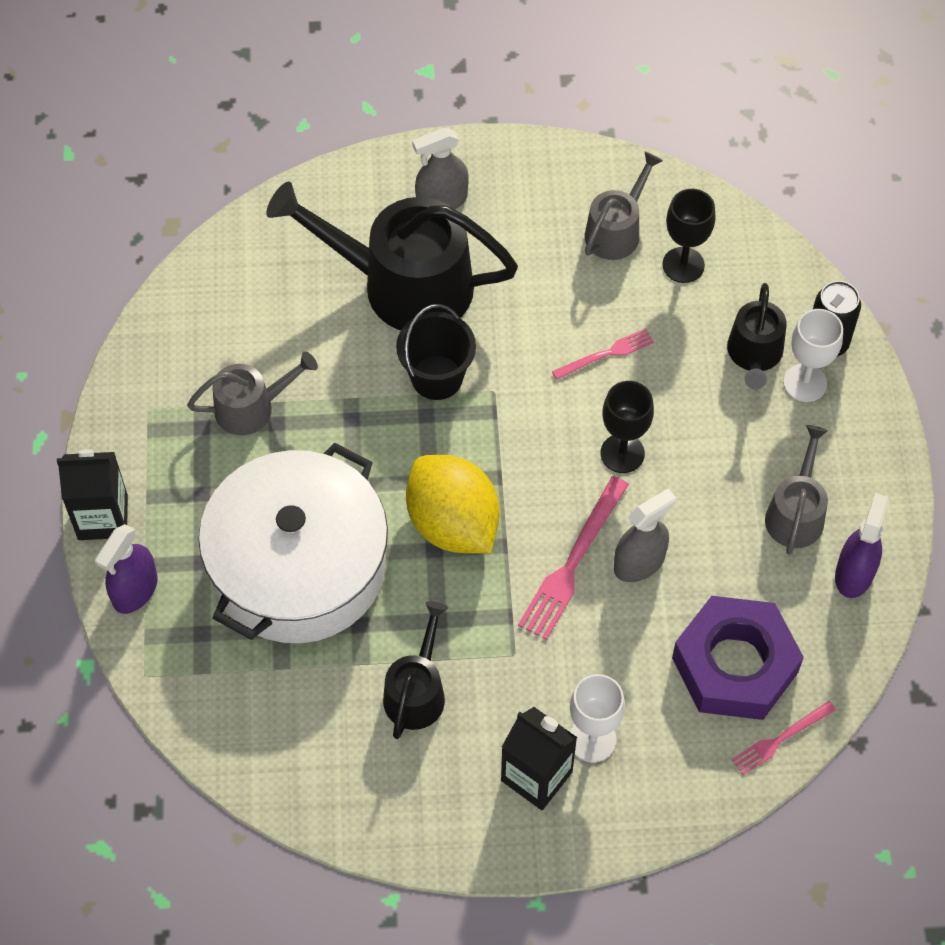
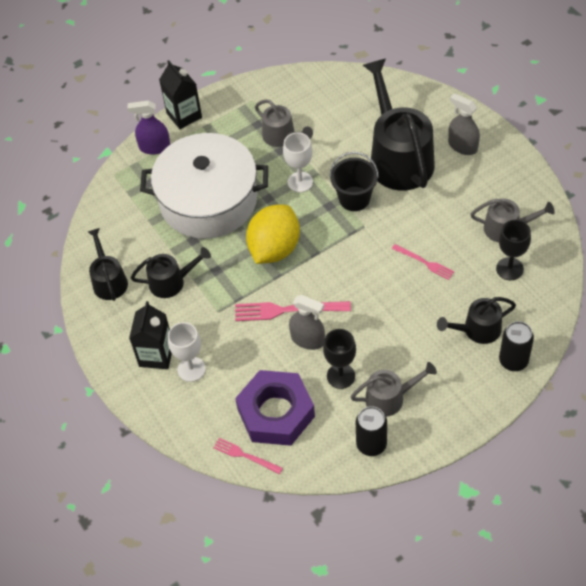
camera: 65 degrees right, 5 degrees down
(353, 780) = (109, 281): none -> black watering can
(622, 453) = (368, 299): black goblet -> black goblet (341, 376)
(805, 383) = (478, 363): white goblet -> white goblet (300, 182)
(854, 573) = (371, 444): purple spray bottle -> black can

